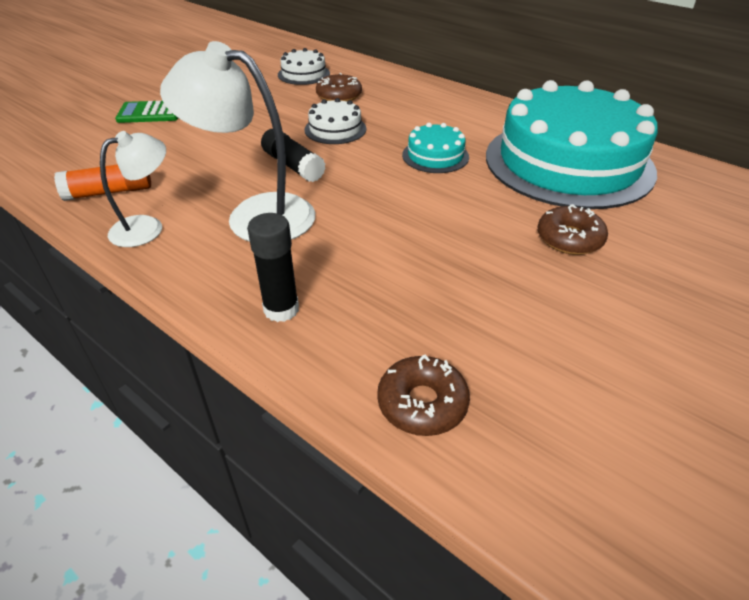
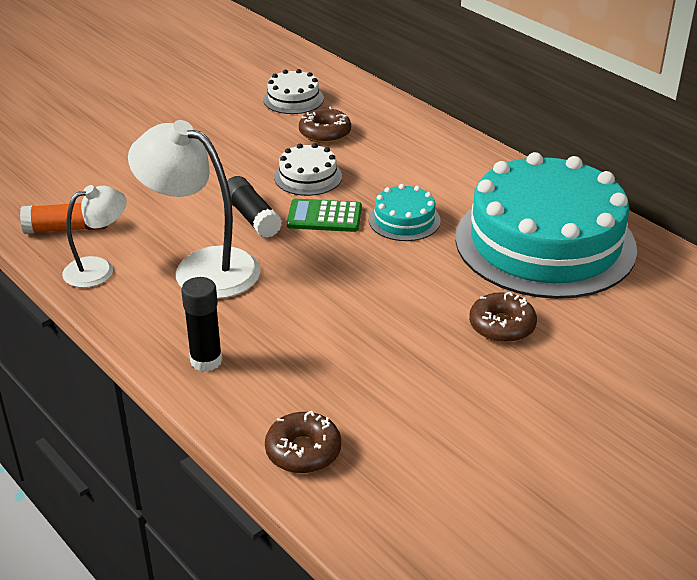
camera: 10 degrees right, 5 degrees down
(150, 113) = (116, 138): green calculator -> green calculator (324, 217)

